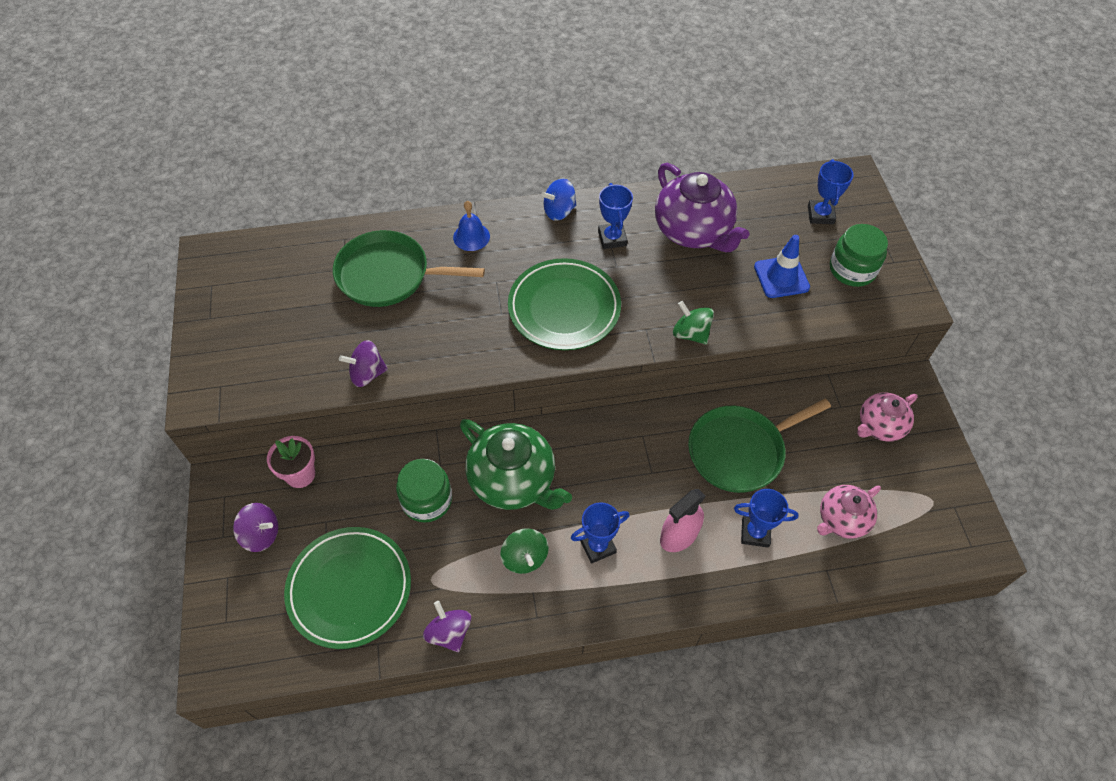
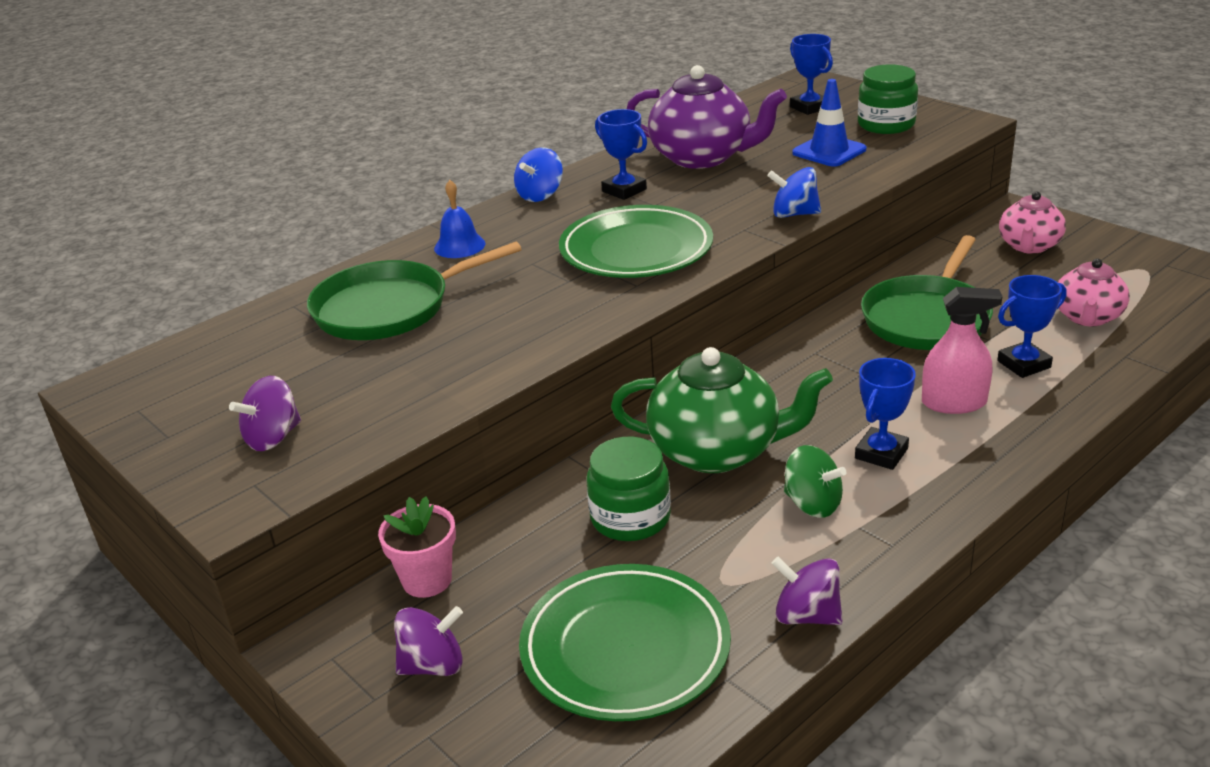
camera: 30 degrees left, 25 degrees down
(367, 374) = (458, 387): purple spinning top -> purple spinning top (273, 438)
(679, 535) = (954, 403): pink spray bottle -> pink spray bottle turned 105 degrees counterclockwise
(690, 333) = (794, 214): green spinning top -> blue spinning top

